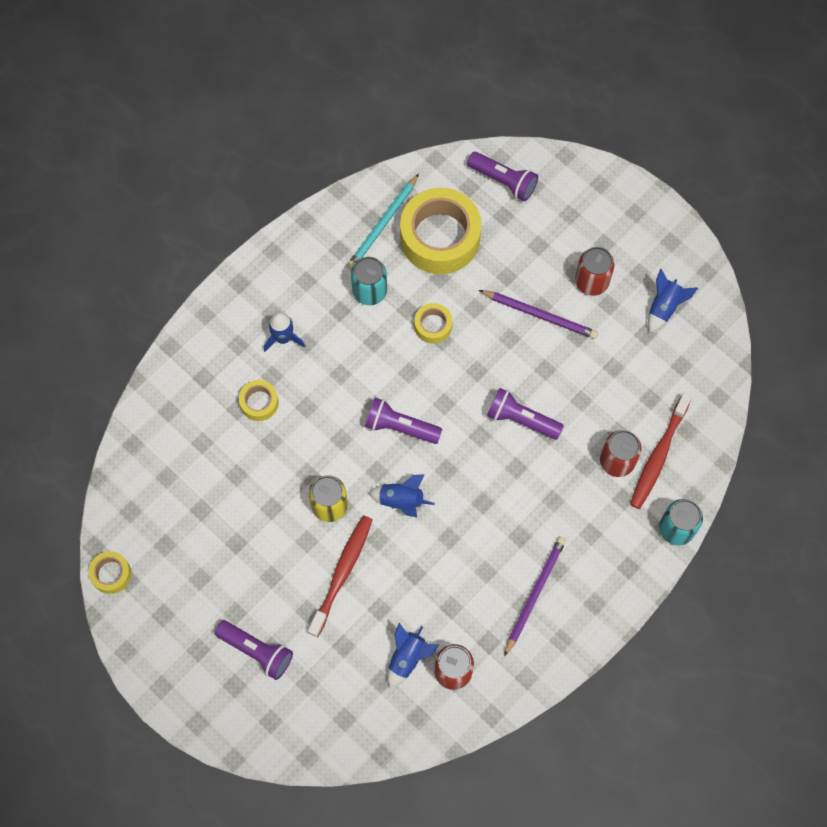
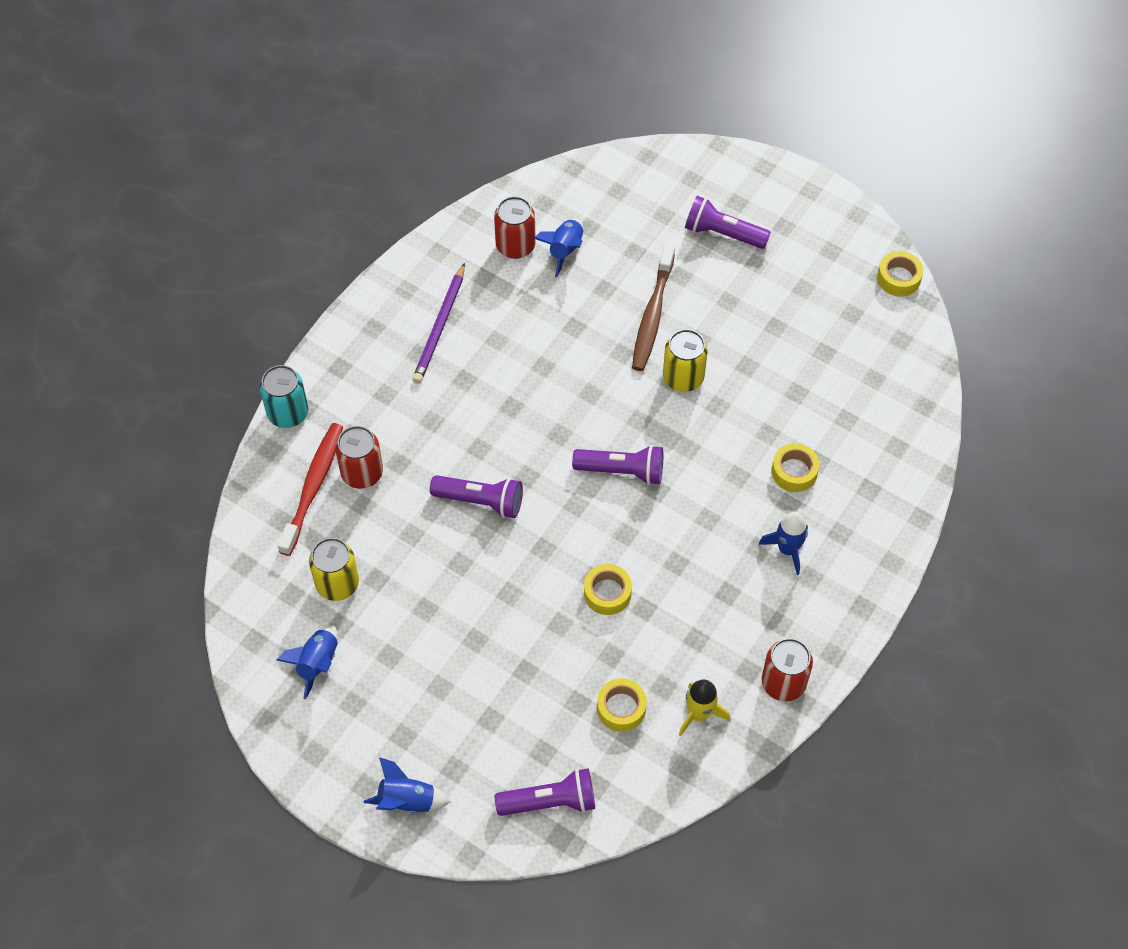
camera: 170 degrees right, 10 degrees down
(342, 573) = (652, 315): red toothbrush -> brown toothbrush
(369, 291) = (696, 623): turquoise can -> none
(383, 224) = (699, 714): turquoise pencil -> yellow rocket
(401, 501) = (604, 394): blue rocket -> blue rocket (407, 801)
(440, 237) = (621, 708): yellow tape -> yellow tape, size x0.46
(503, 181) = (550, 801): purple flashlight -> purple flashlight turned 150 degrees clockwise
(540, 315) = (475, 628): purple pencil -> none
(591, 282) = (414, 681): red can -> red can (783, 683)
(644, 368) = (337, 584): none -> yellow can

